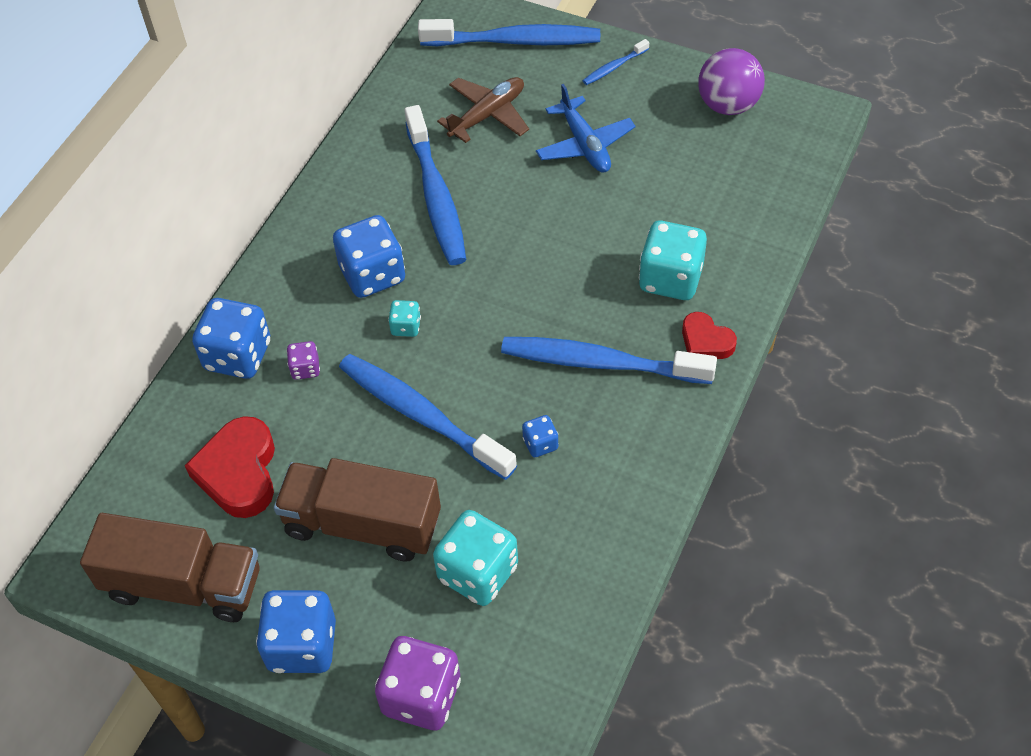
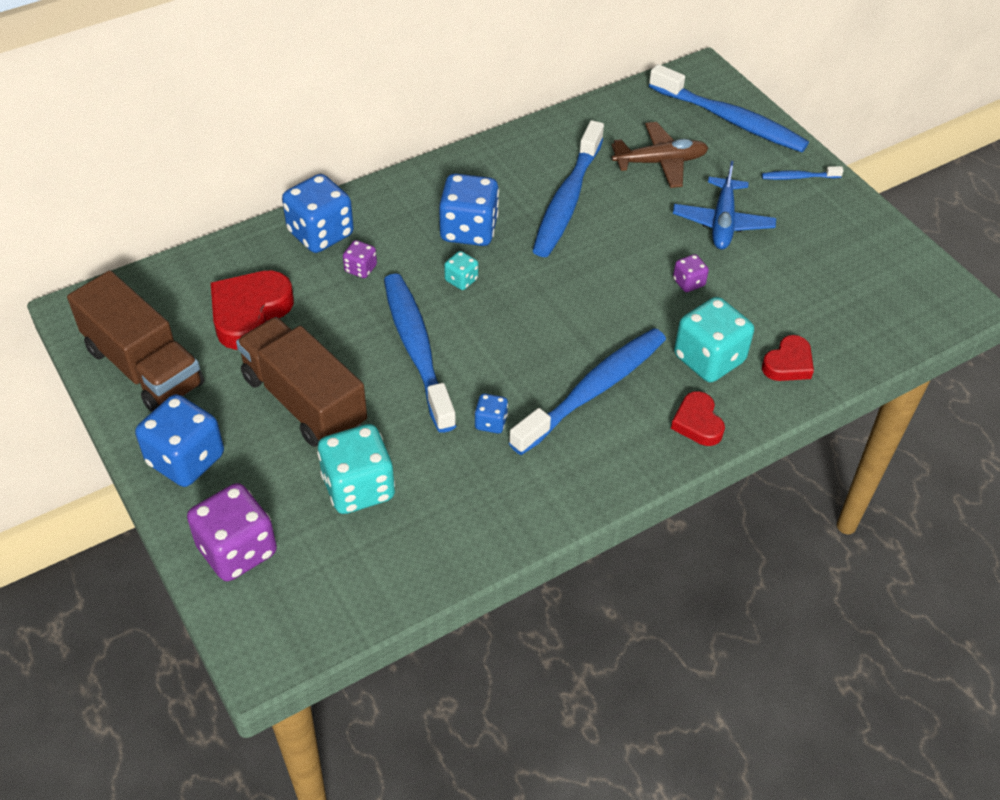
camera: 30 degrees right, 5 degrees down
(600, 218) = (688, 282): none -> purple dice
(601, 363) = (593, 390): blue toothbrush -> blue toothbrush turned 90 degrees clockwise
(728, 105) = (876, 253): purple ball -> none
(735, 246) = (788, 364): none -> red heart

